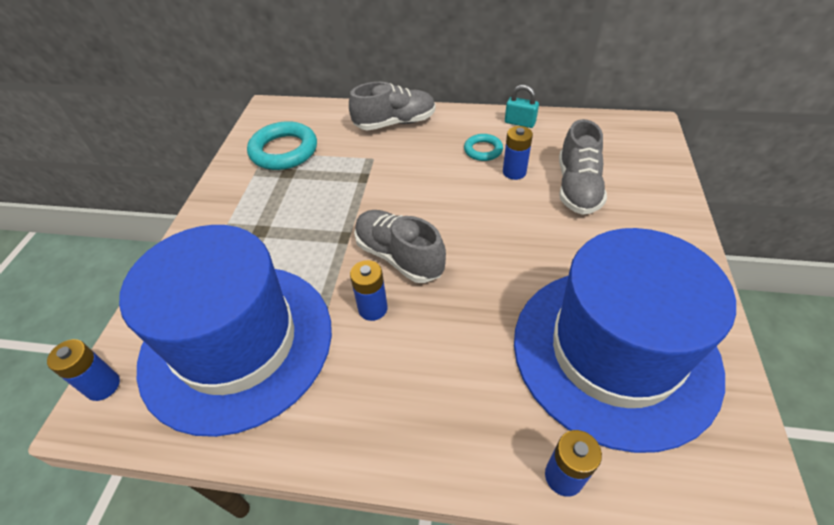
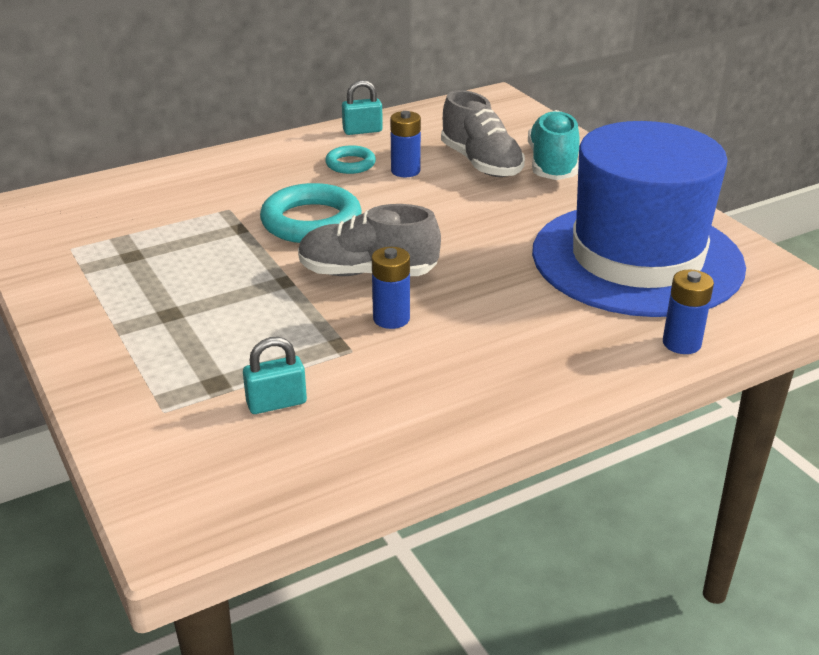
camera: 40 degrees left, 15 degrees down
(103, 386) = (156, 505): blue battery -> none
(237, 343) = (276, 403): blue hat -> turquoise padlock
(284, 151) = (96, 238): turquoise ring -> turquoise ring (311, 221)
(395, 123) = (214, 171): grey shoe -> none
(635, 213) = (552, 165): none -> turquoise shoe

